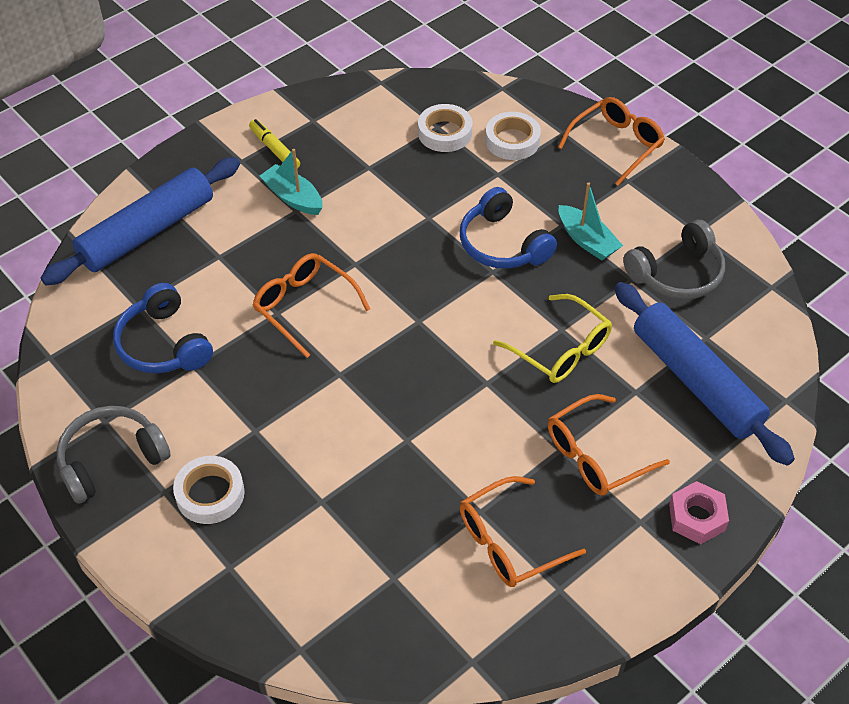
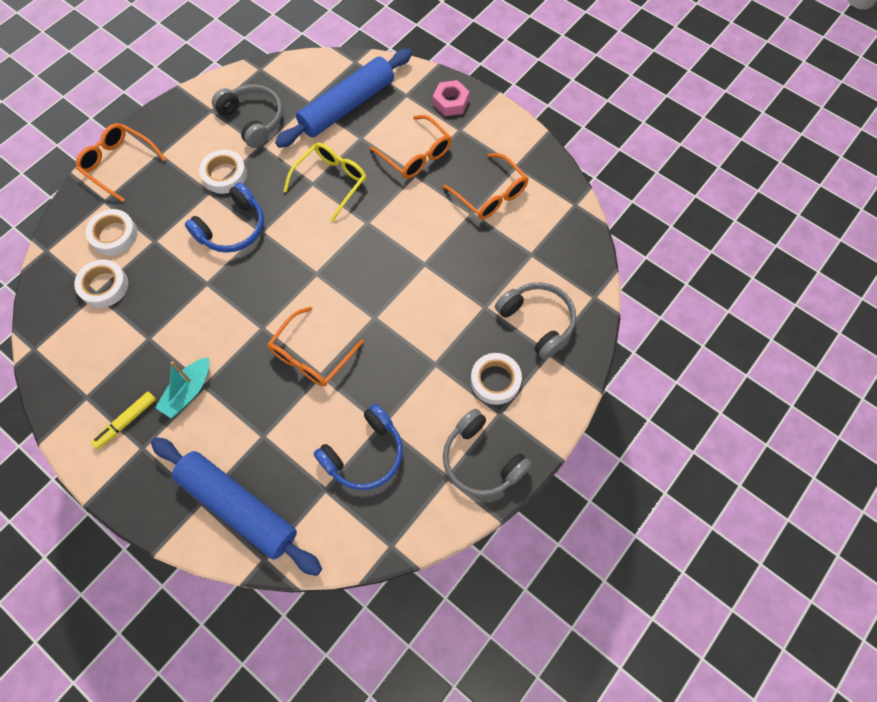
camera: 100 degrees left, 15 degrees up
(281, 562) = (537, 322): none -> grey headphones
(587, 240) = (224, 175): turquoise boat -> white tape

